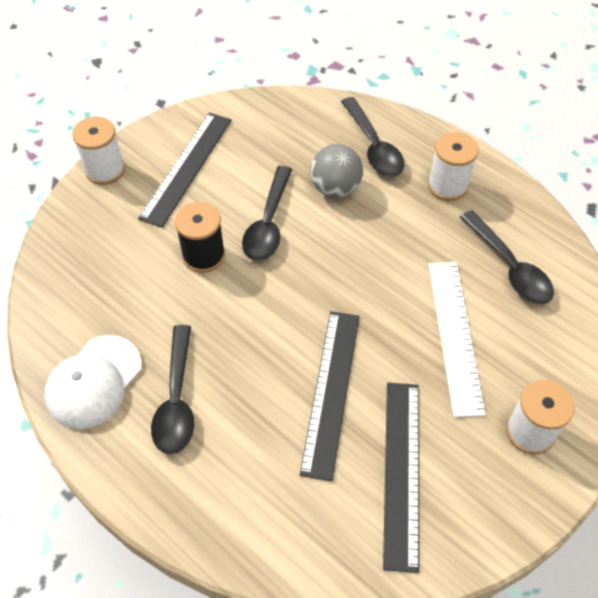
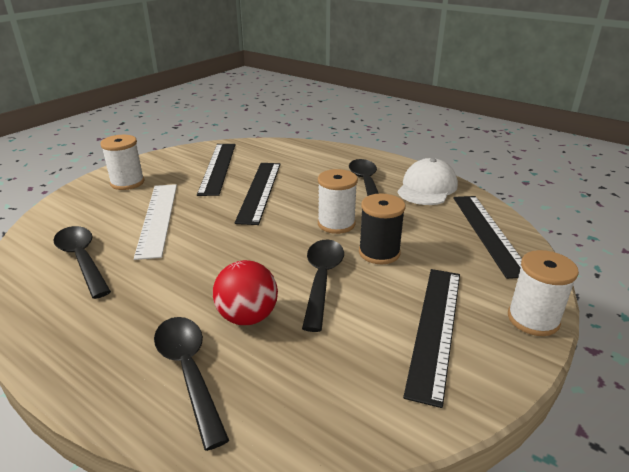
camera: 175 degrees right, 25 degrees down
(71, 278) = (488, 233): none -> black ruler
(335, 188) = (247, 317): grey ball -> red ball
(447, 186) = (107, 327): white spool -> white spool (336, 224)

